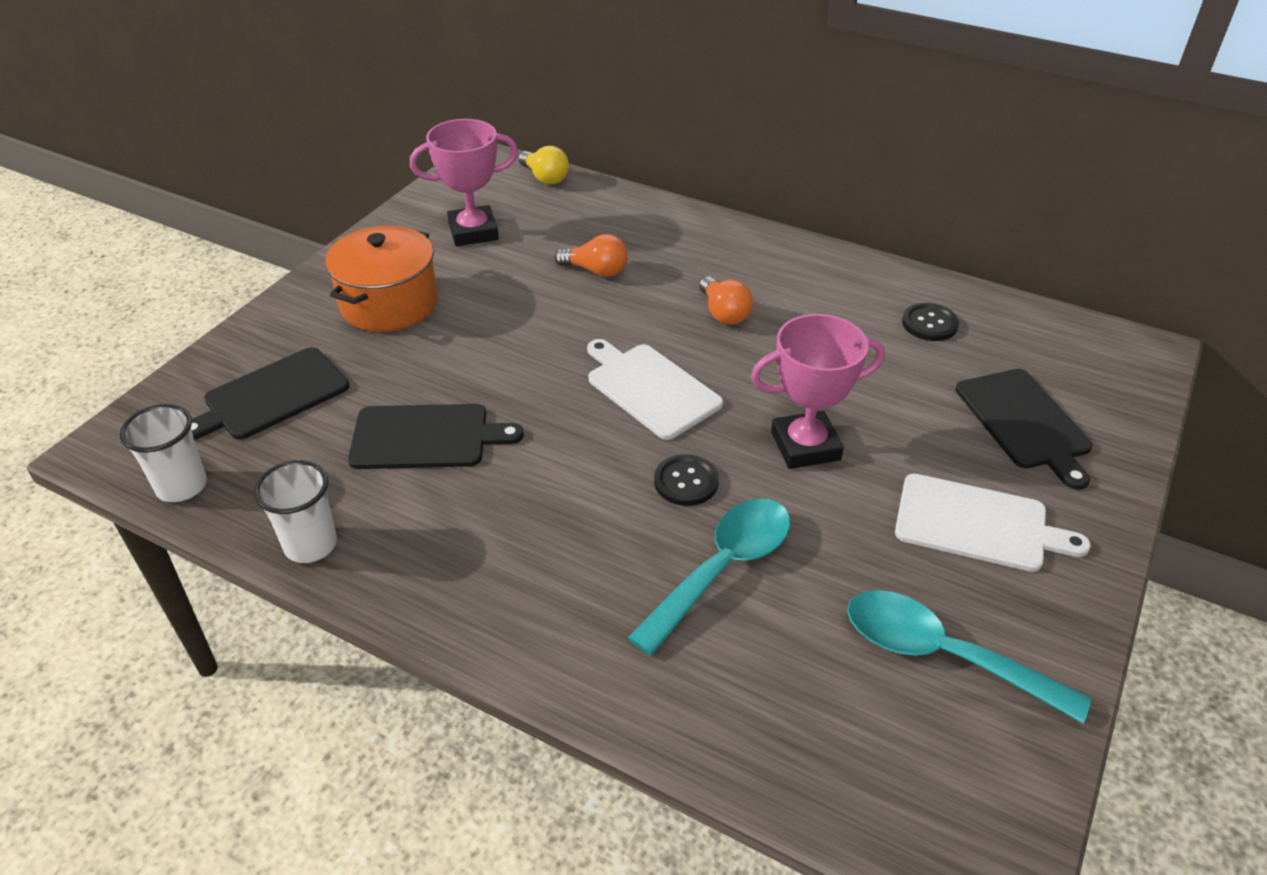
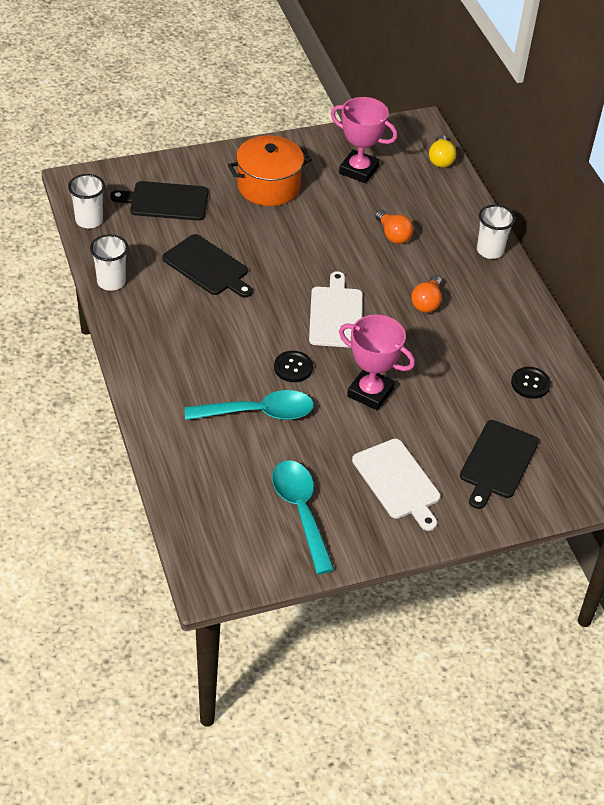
camera: 40 degrees right, 5 degrees up
(709, 229) = (490, 250): none -> white cup

